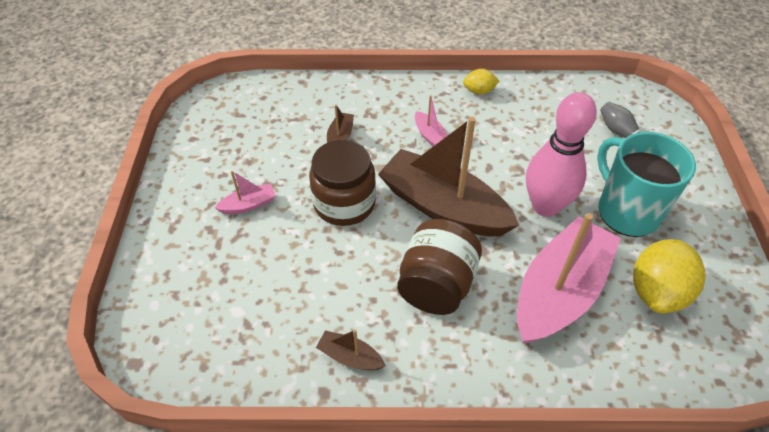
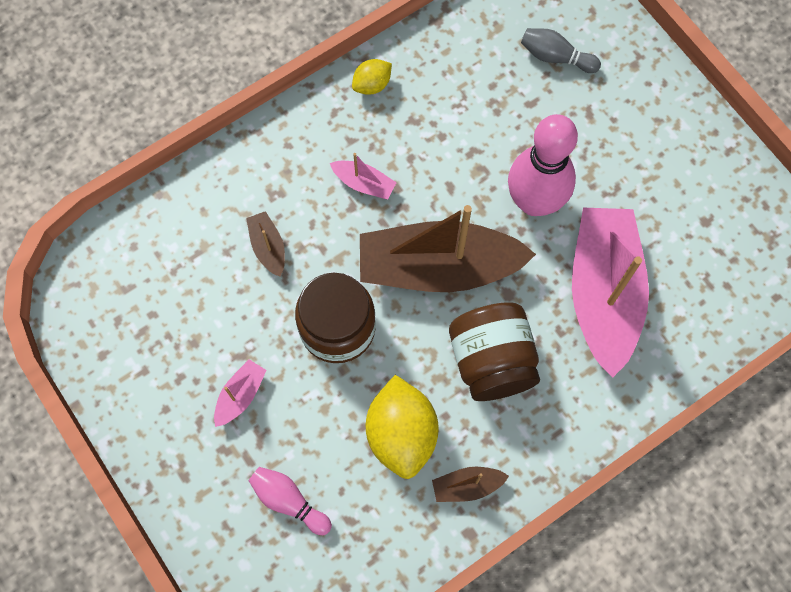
camera: 35 degrees left, 20 degrees up
(219, 284) = (289, 501): none -> pink bowling pin
(626, 211) = (612, 159): turquoise mug -> none
(657, 291) = (684, 237): yellow lemon -> yellow lemon (401, 434)

